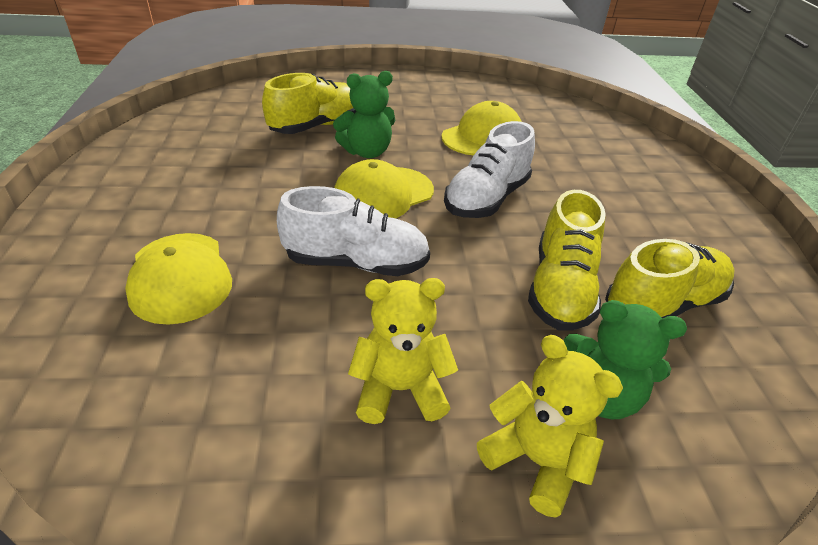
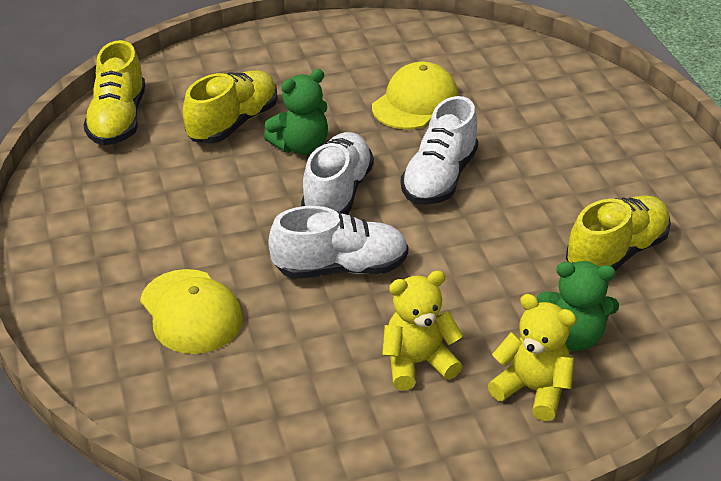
camera: 10 degrees left, 0 degrees up
(383, 194) = (337, 193): yellow cap -> white shoe
(560, 288) = (527, 256): yellow shoe -> yellow shoe (118, 120)

